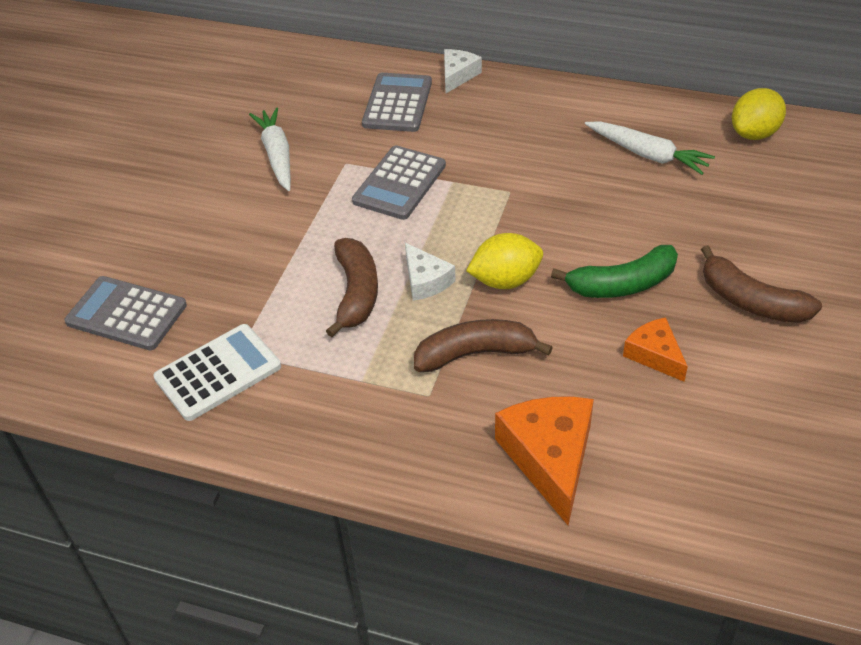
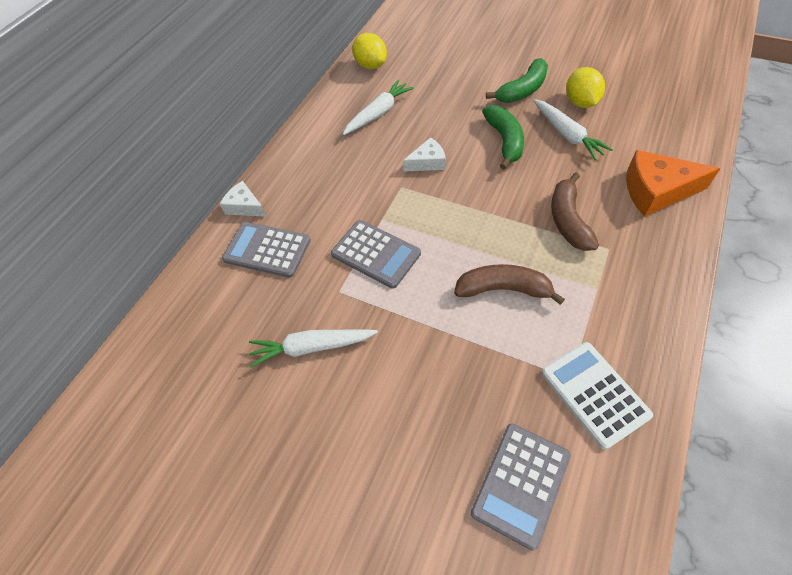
camera: 80 degrees left, 10 degrees up
(425, 280) = (492, 243): white cheese -> white cheese (427, 162)
(505, 280) = (496, 198): yellow lemon -> yellow lemon (580, 102)
(655, 355) = (567, 135): orange cheese -> white carrot
(751, 301) = (522, 90): brown banana -> green banana

